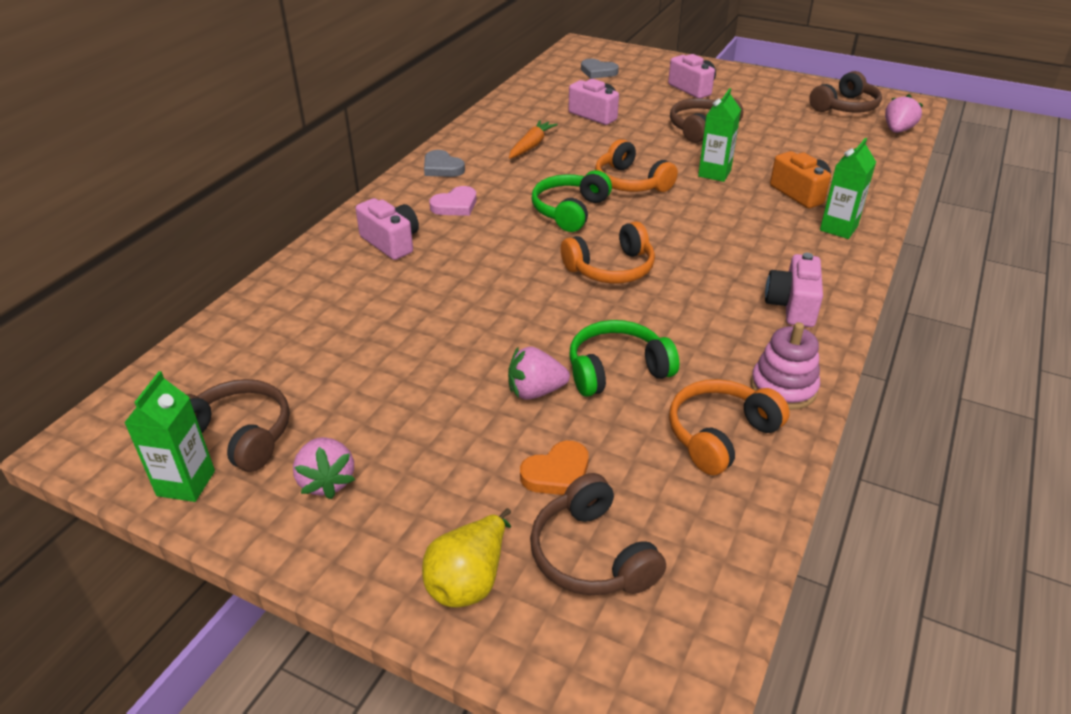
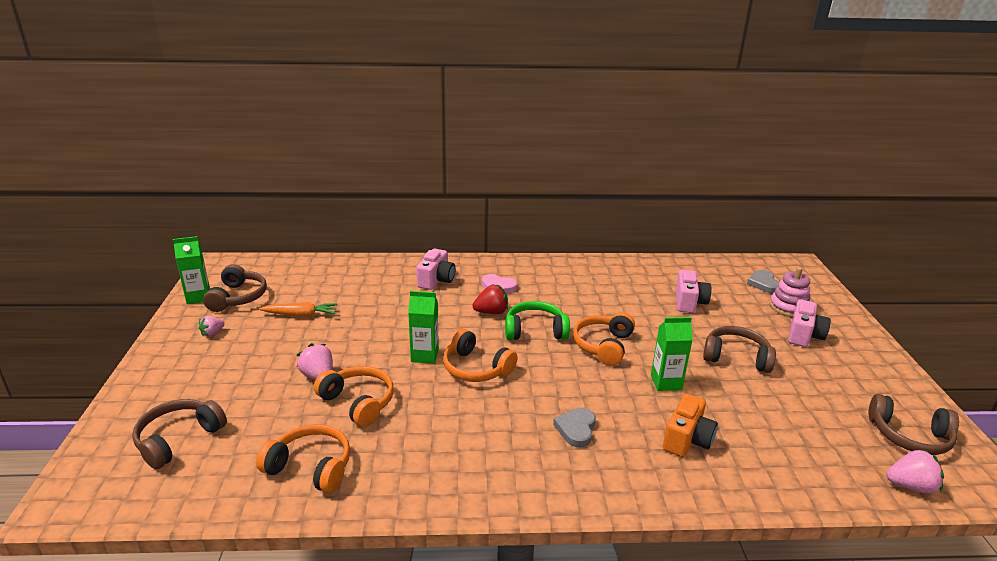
camera: 60 degrees right, 10 degrees down
(327, 481) = (212, 333): pink strawberry -> pink strawberry, size x0.64
(442, 168) = (539, 268): grey heart -> grey heart (576, 429)
(469, 580) = (150, 401): yellow pear -> none
(506, 226) = (491, 312): none -> red strawberry
(531, 146) = (607, 290): orange carrot -> orange carrot (300, 315)
(557, 473) = (245, 406): orange heart -> none
(617, 370) = (358, 402): green headphones -> orange headphones
(783, 387) = (382, 488): pink stacking toy -> pink stacking toy (788, 307)
(792, 306) = (496, 471): pink camera -> none
(838, 228) = (649, 476): green carton -> green carton (424, 355)

